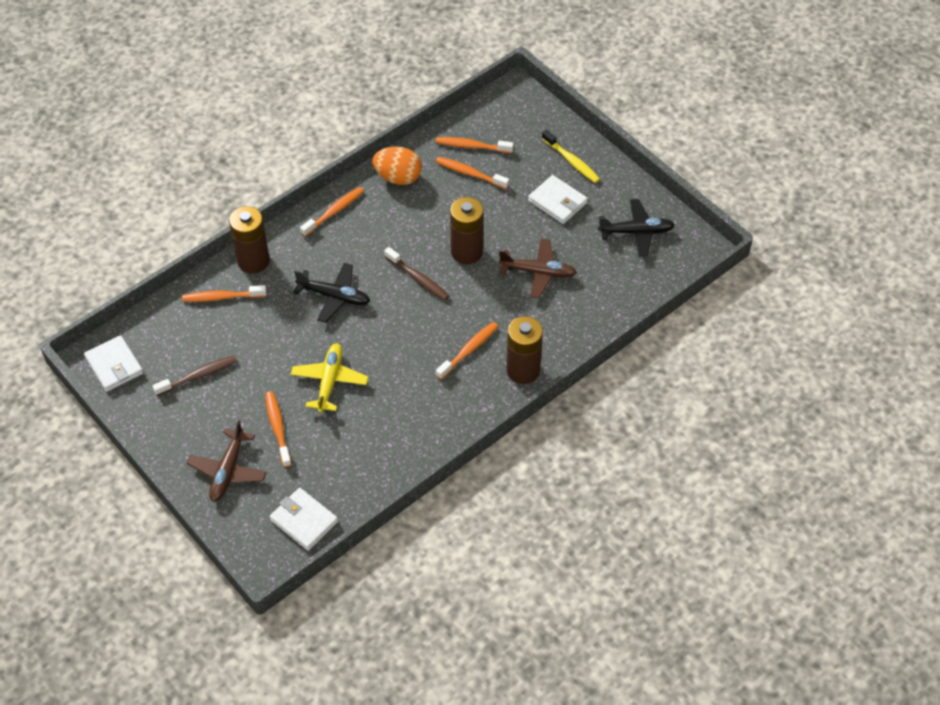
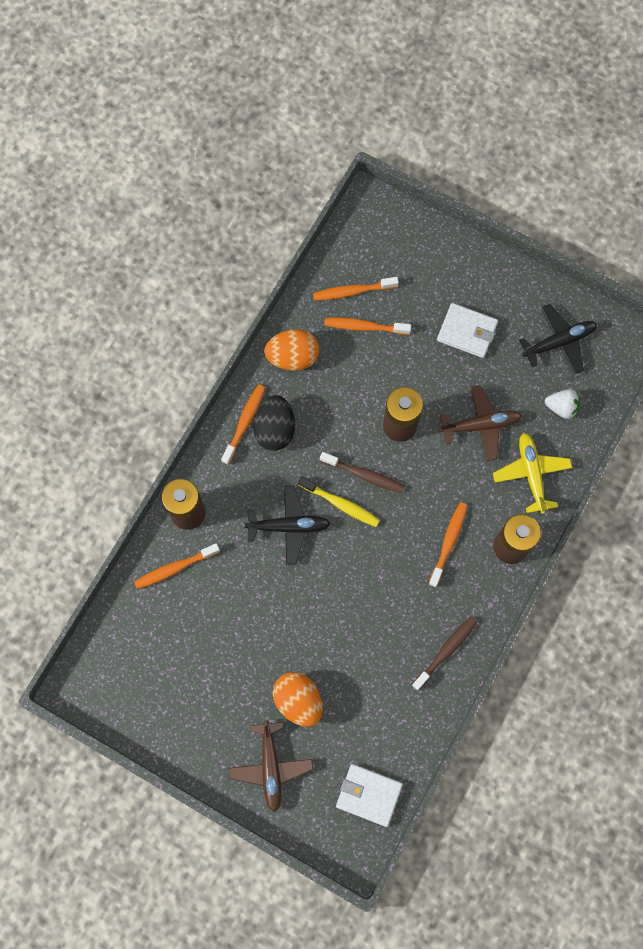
camera: 20 degrees left, 20 degrees up
(114, 366) = (101, 689): white wallet -> none
(198, 376) = (192, 669): brown toothbrush -> brown toothbrush (446, 651)
(278, 428) = (298, 700): orange toothbrush -> orange egg
(329, 381) = (326, 628): yellow plane -> yellow plane (531, 473)
(357, 224) = (275, 429): none -> black egg
(572, 161) = (462, 276): yellow toothbrush -> yellow toothbrush (341, 504)
(617, 280) = (561, 407): none -> white strawberry

